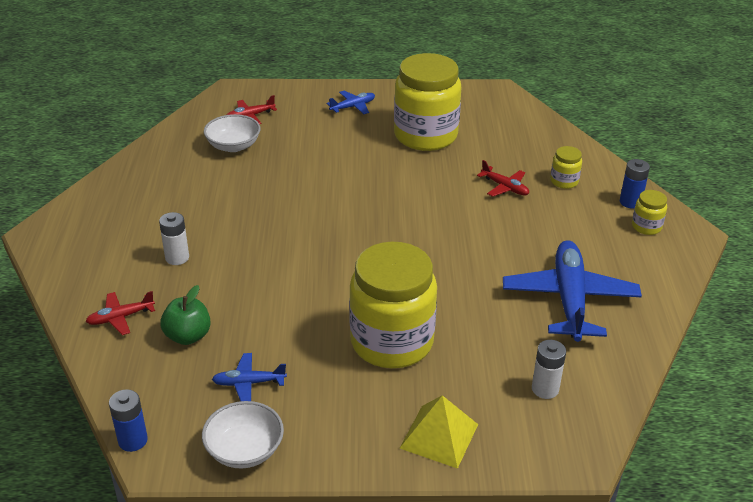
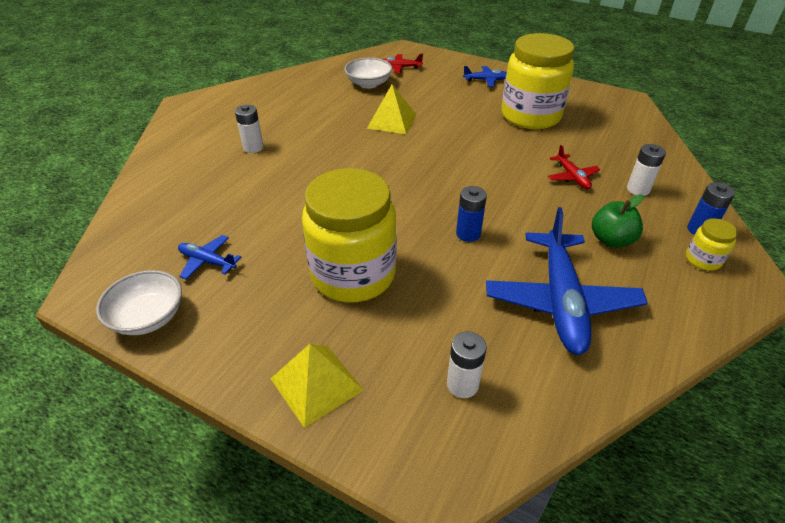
camera: 30 degrees right, 5 degrees up
(120, 318) = (172, 176): red plane -> none
(133, 440) = (83, 271): blue battery -> blue battery (468, 234)
(188, 336) = (202, 206): green apple -> green apple (611, 240)
(296, 182) = (391, 121): none -> yellow pyramid
(564, 181) = (638, 189): yellow jar -> white battery
(569, 299) = (561, 301): blue plane -> blue plane turned 150 degrees clockwise

